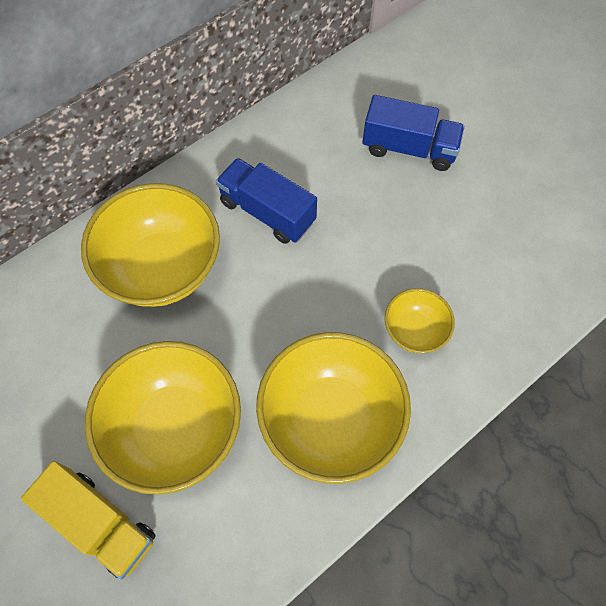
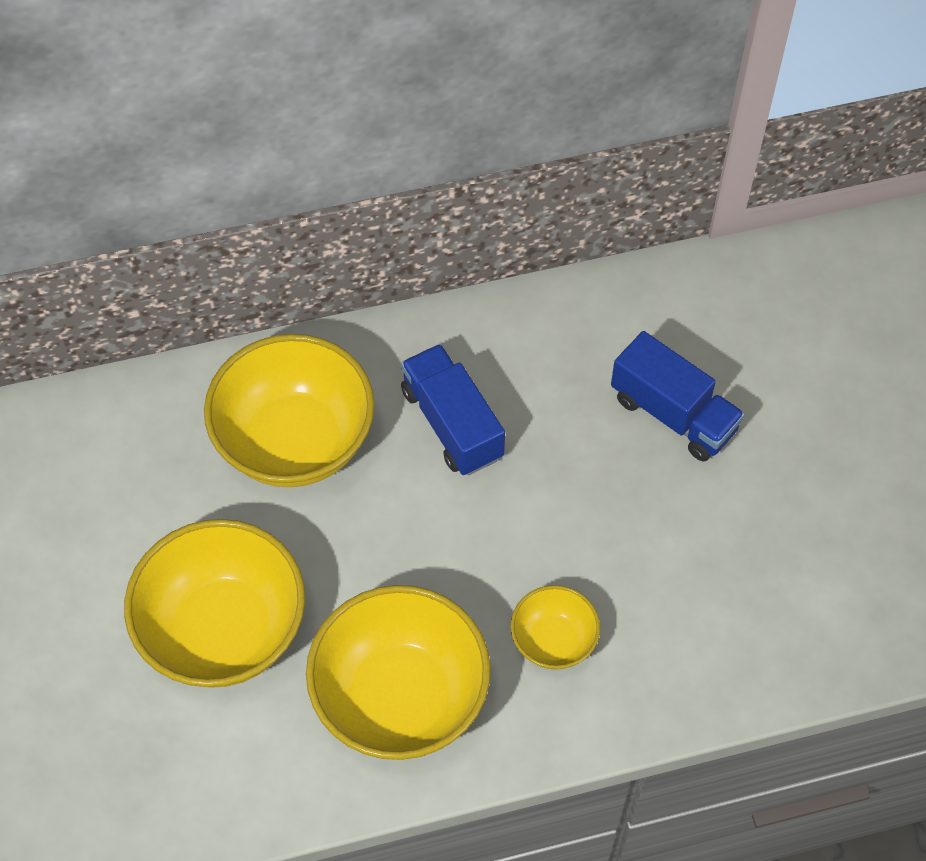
camera: 25 degrees right, 5 degrees down
(101, 523) = (101, 694): yellow truck -> none

